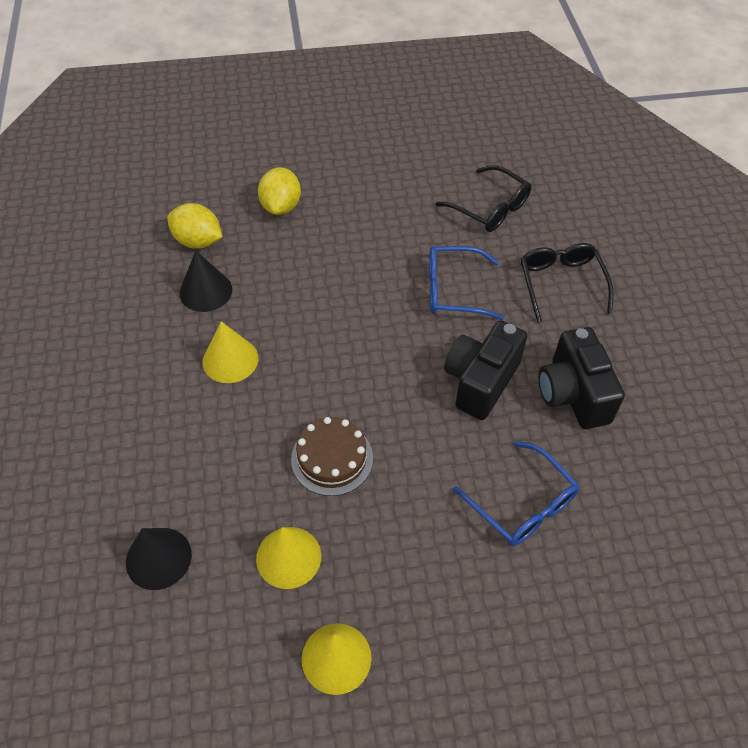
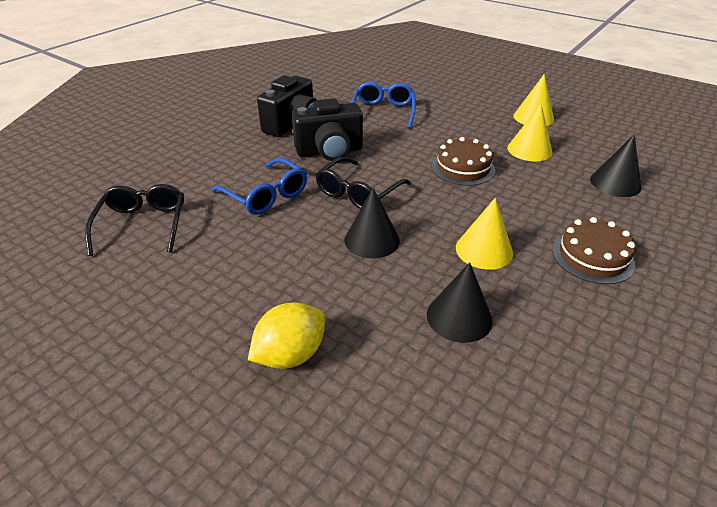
camera: 135 degrees left, 15 degrees down
(138, 415) = (592, 257): none -> brown cake
(198, 241) = (421, 378): yellow lemon -> none
(322, 309) = (372, 240): none -> black cone
(561, 283) = (201, 161): black glasses -> black glasses (358, 193)

